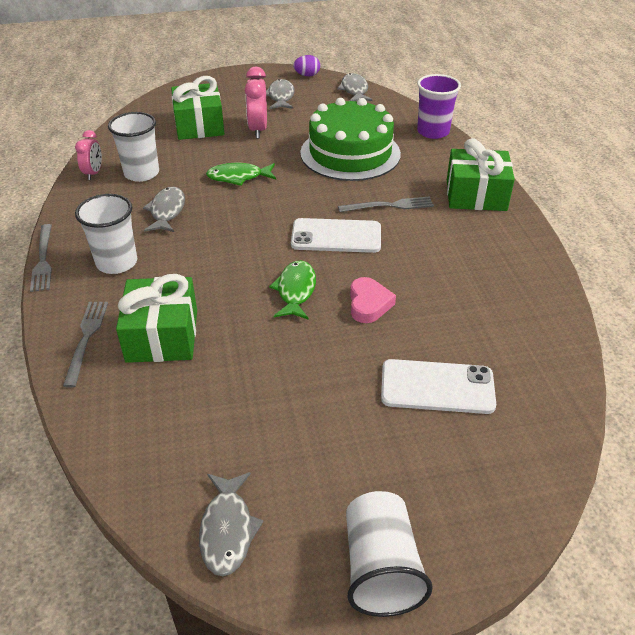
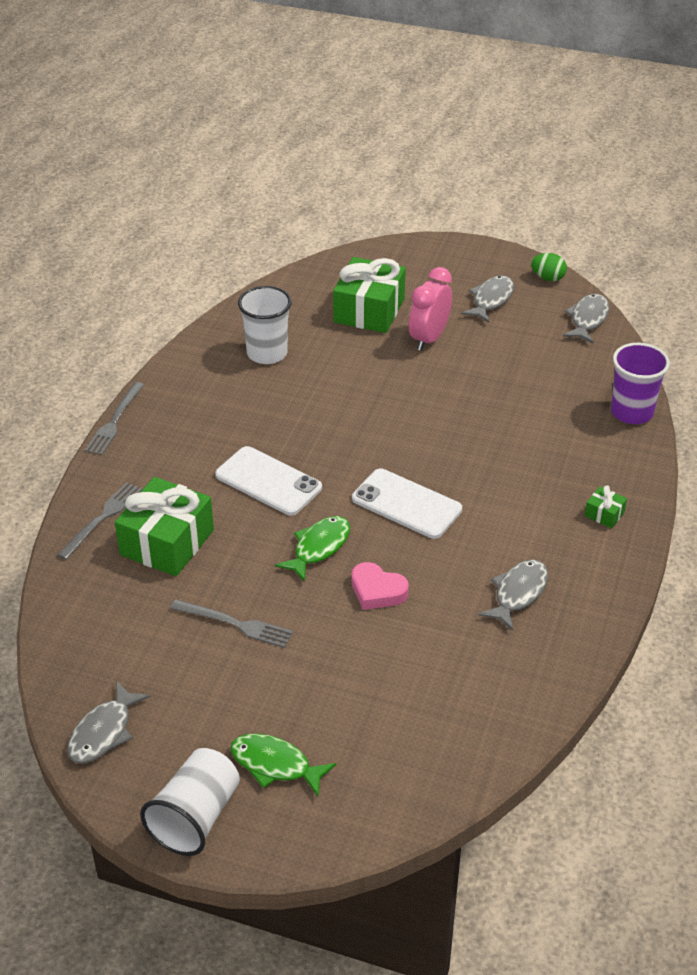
camera: 30 degrees right, 0 degrees up
(94, 173) = (221, 336): pink clock -> none
(117, 263) = (176, 450): white cup -> none
(167, 211) = (261, 409): grey fish -> grey fish (518, 593)
(238, 177) = (361, 394): green fish -> green fish (275, 765)
(307, 75) = (547, 278): purple egg -> green egg
(350, 153) = (507, 407): green cake -> none
(369, 304) = (377, 591): pink heart -> pink heart turned 90 degrees clockwise
(389, 206) = (494, 490): grey fork -> grey fork (235, 624)
(437, 387) = (371, 699): white phone -> white phone (268, 481)
(476, 195) = (604, 514): green gift -> green gift, size x0.43

